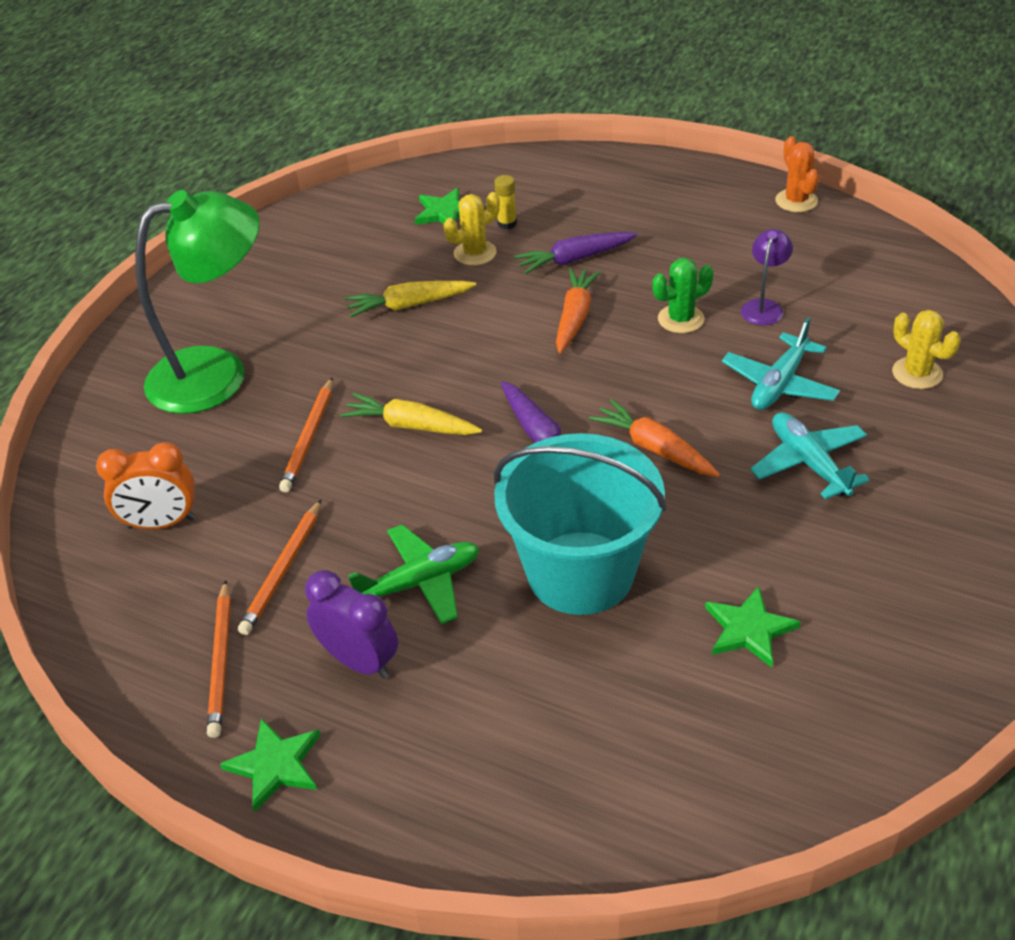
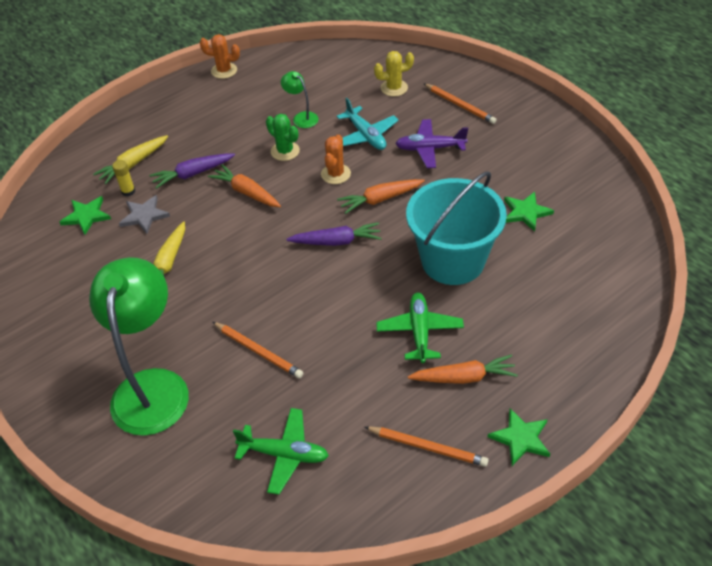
camera: 65 degrees left, 5 degrees up
(161, 523) = (284, 454): orange clock -> green plane
(283, 569) = (369, 396): orange pencil -> orange pencil (459, 105)
(359, 661) = (464, 377): purple clock -> orange carrot
(411, 426) = (285, 297): yellow carrot -> yellow carrot (133, 164)
(475, 253) = (144, 216): yellow cactus -> grey star
(574, 259) = (193, 174): purple carrot -> purple carrot turned 60 degrees clockwise
(673, 384) = (335, 174): none -> orange cactus
(680, 319) = (285, 151): green cactus -> green cactus turned 45 degrees counterclockwise
(764, 307) = (301, 117): purple lamp -> green lamp
(809, 463) = (430, 149): turquoise plane -> purple plane

